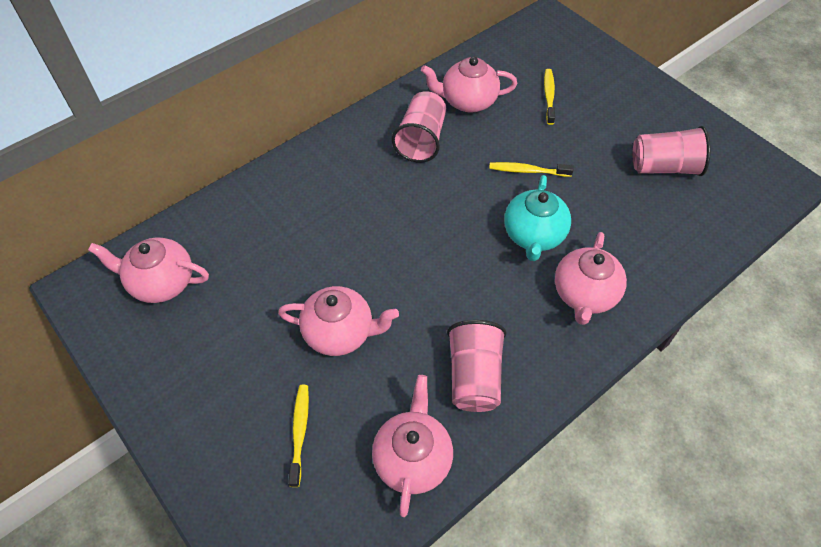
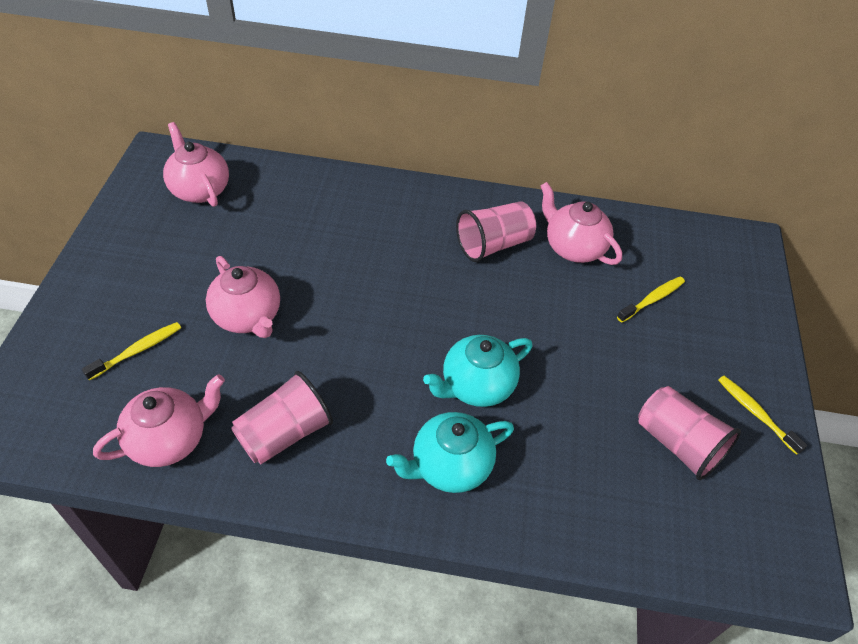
camera: 45 degrees right, 5 degrees down
(527, 171) = (545, 337): yellow toothbrush -> yellow toothbrush (755, 413)
(584, 295) = (450, 466): pink teapot -> turquoise teapot

